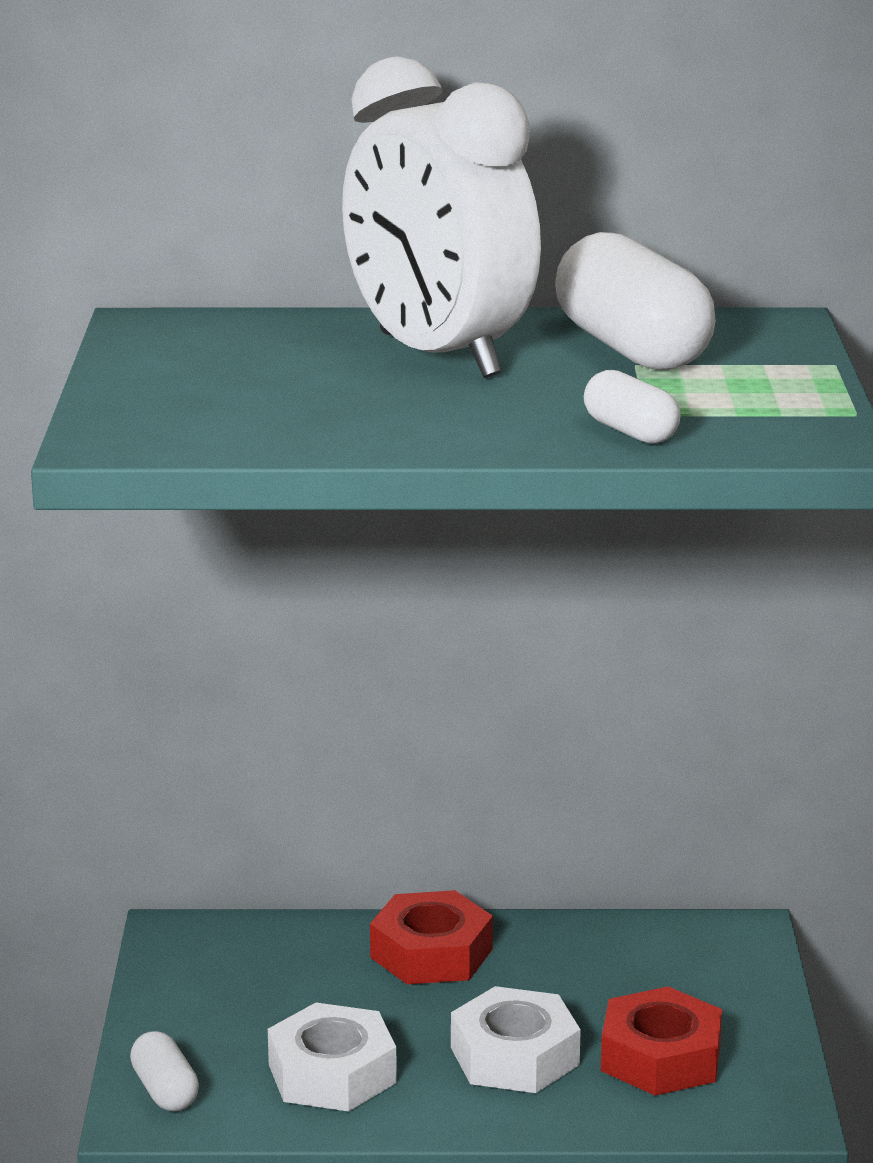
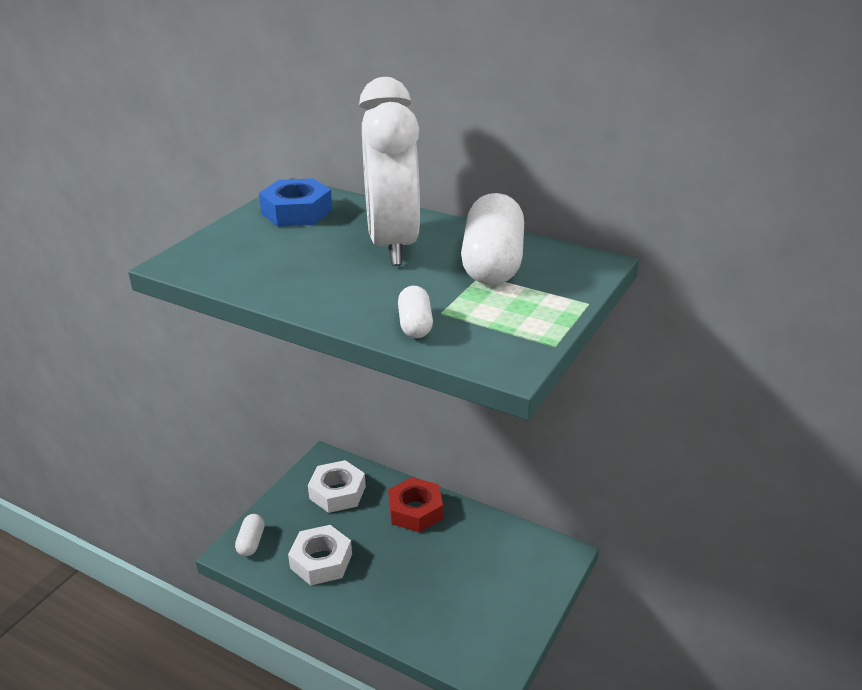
camera: 30 degrees right, 10 degrees up
(199, 346) = (297, 212): none -> blue nut
(515, 1056) = (403, 584): white nut -> white nut (337, 492)
(661, 1057) = (466, 613): red nut -> none

